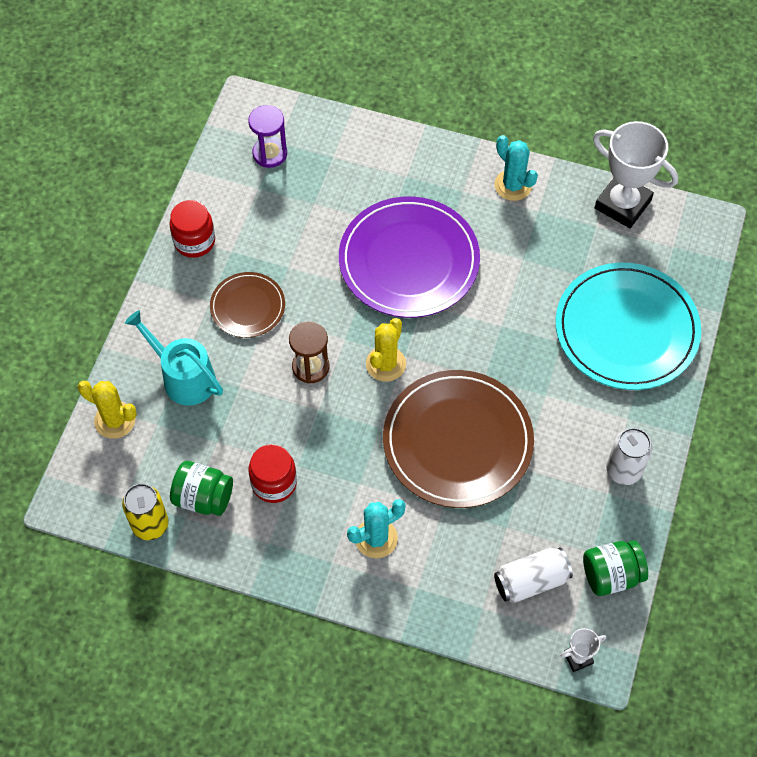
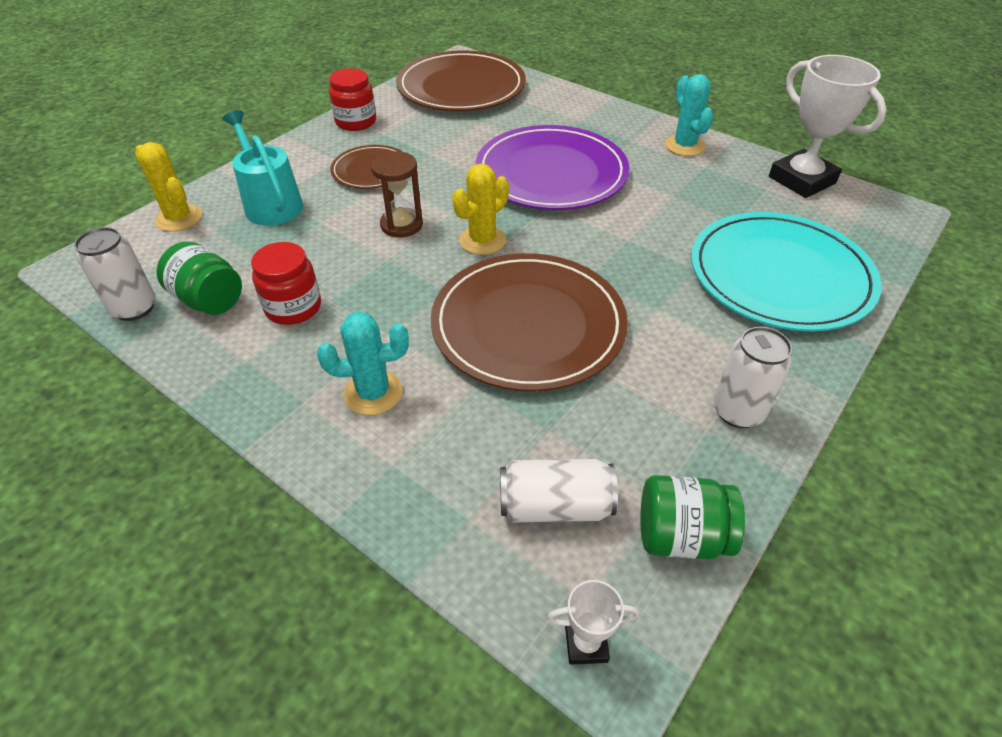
camera: 20 degrees right, 15 degrees down
(150, 525) = (134, 308): yellow can -> white can
(270, 154) = (461, 87): purple hourglass -> brown plate

